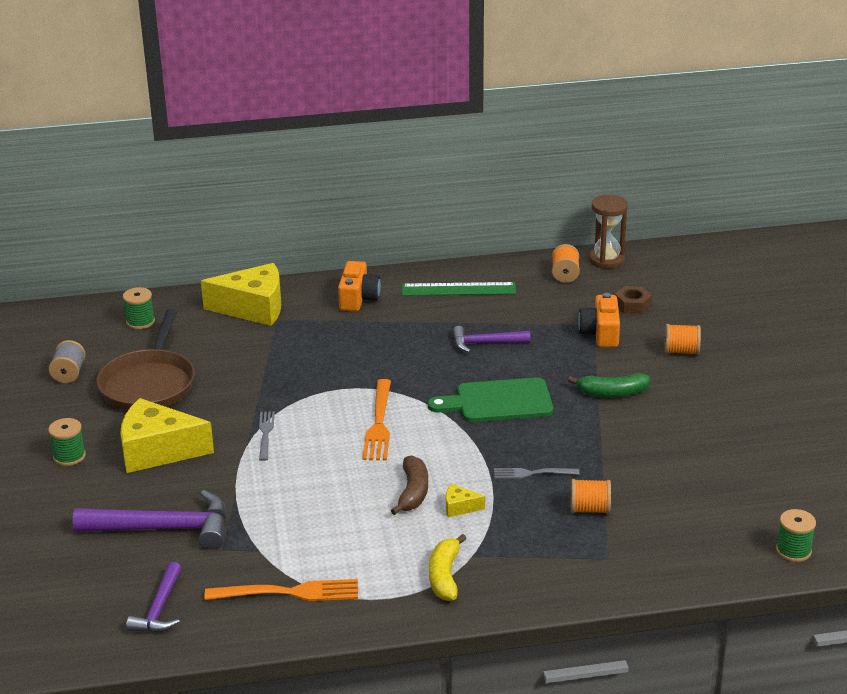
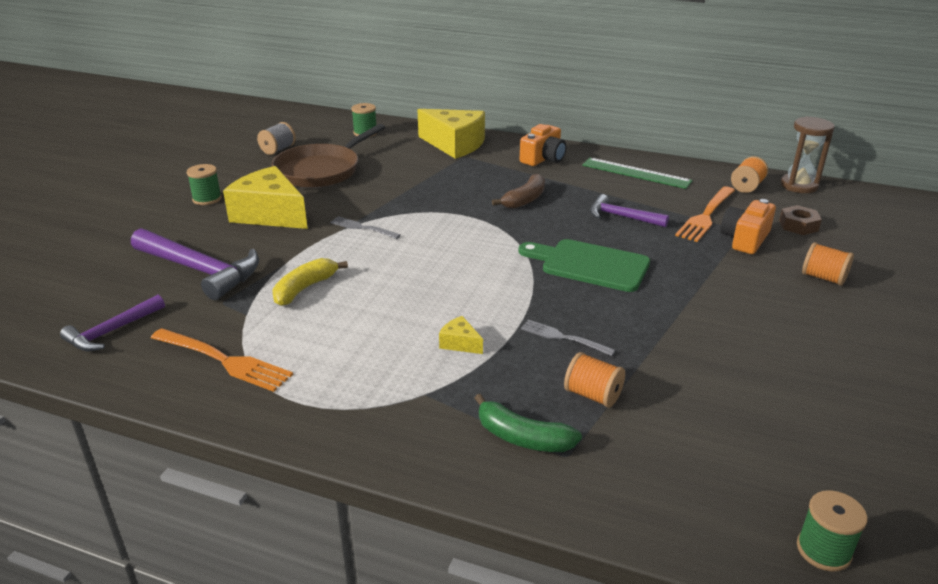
camera: 30 degrees right, 0 degrees up
(265, 434) = (362, 228): grey fork -> grey fork turned 90 degrees counterclockwise
(379, 423) = (462, 249): orange fork -> orange fork (706, 215)
(413, 492) = (431, 314): brown banana -> brown banana (524, 200)
(445, 576) = (376, 404): yellow banana -> yellow banana (305, 288)
(612, 393) = (714, 292): green banana -> green banana (522, 437)

